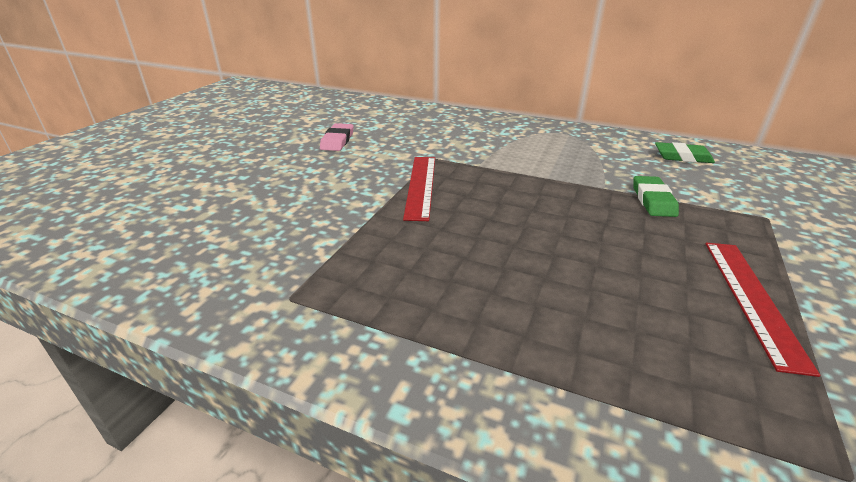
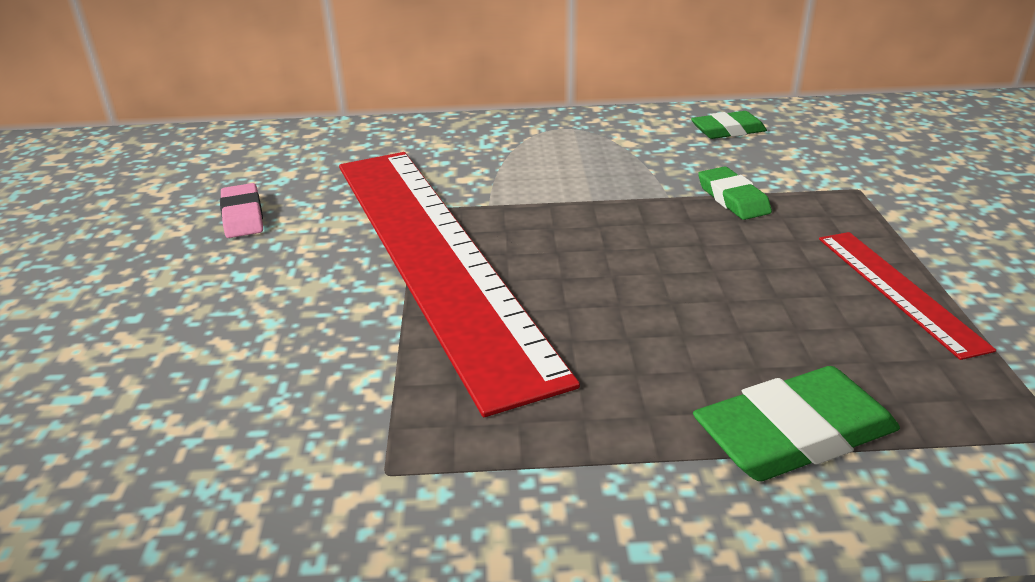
camera: 25 degrees left, 0 degrees up
(420, 186) = (434, 256): red ruler -> red ruler, size x2.37
(579, 375) = (794, 433): none -> green eraser

